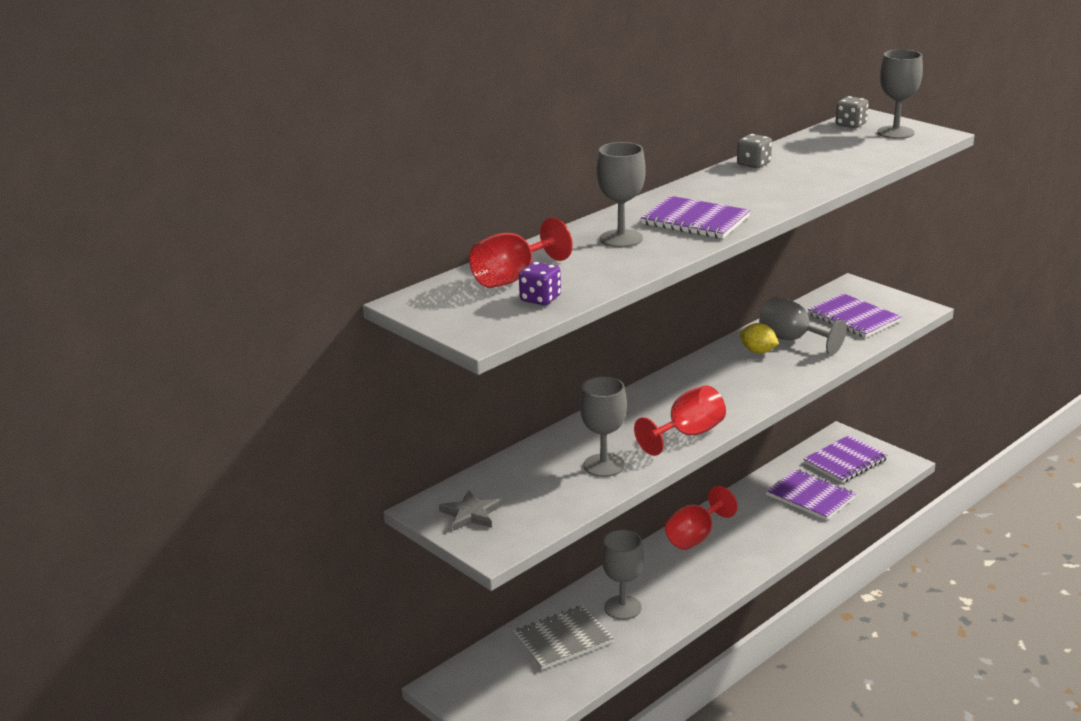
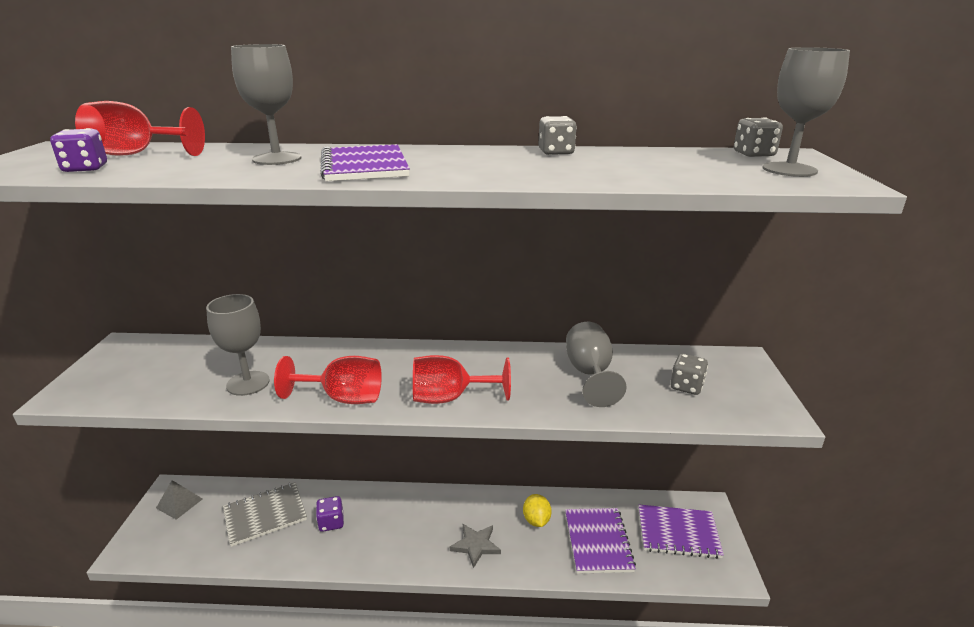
camera: 45 degrees right, 0 degrees up
(471, 514) = (122, 363): grey star -> grey star (476, 545)
(473, 685) = (179, 503): none -> grey pyramid
(562, 640) = (265, 515): grey notebook -> grey notebook turned 45 degrees counterclockwise
(622, 607) = (331, 522): grey goblet -> purple dice
(695, 537) = (462, 507): red goblet -> red goblet (449, 398)
(758, 351) = (541, 367): yellow lemon -> yellow lemon (536, 520)
(853, 318) = (686, 386): purple notebook -> grey dice

